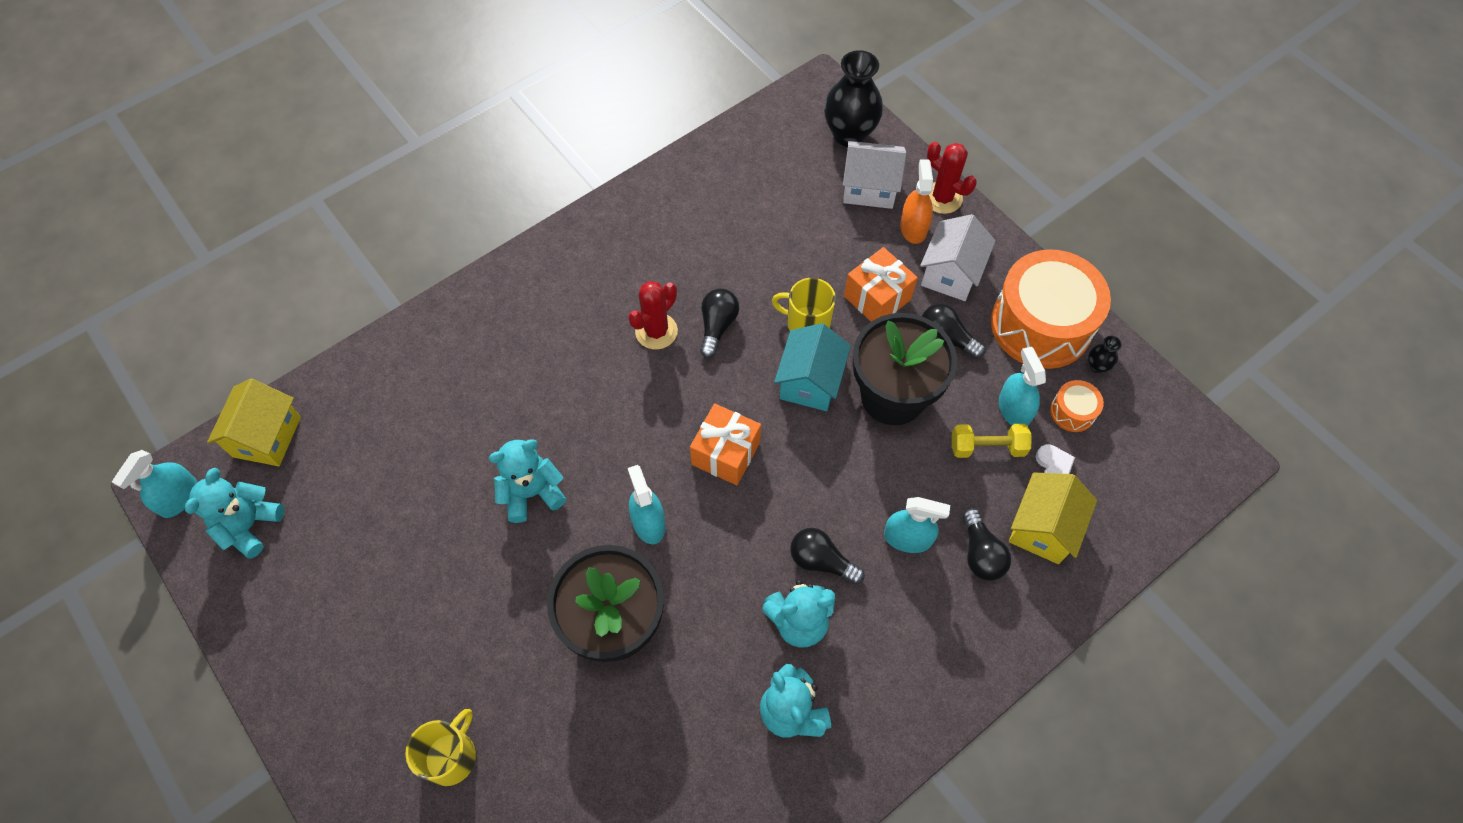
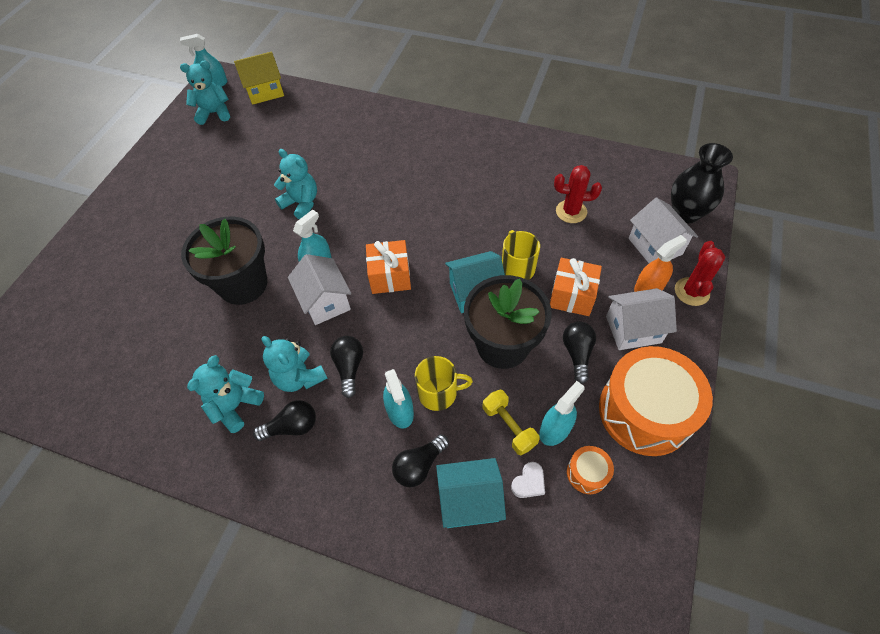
camera: 60 degrees right, 5 degrees down
(451, 756) = (129, 256): yellow mug -> yellow mug (438, 393)
(656, 331) = (447, 199): red cactus -> red cactus (571, 211)
(711, 541) = (325, 301): none -> white house
(717, 326) = (475, 225): black light bulb -> black light bulb (292, 427)
(1042, 528) = (469, 500): yellow house -> turquoise house
(1097, 366) = (644, 472): black vase -> none

